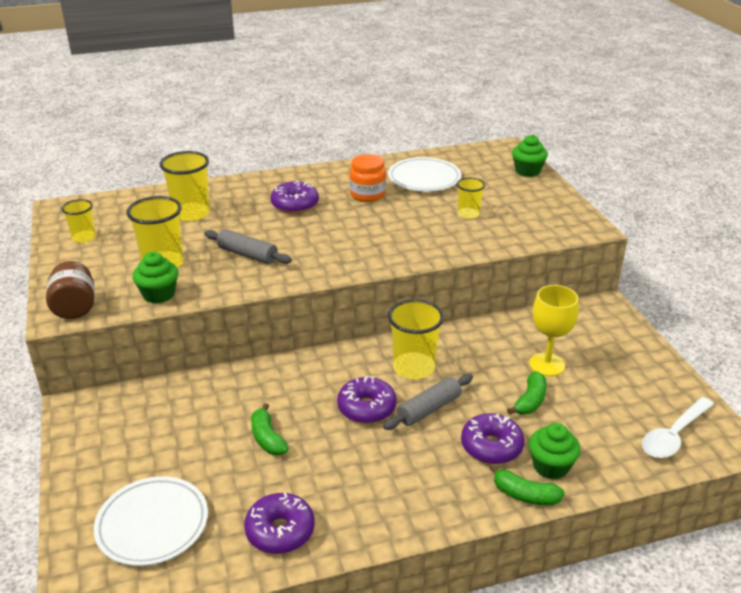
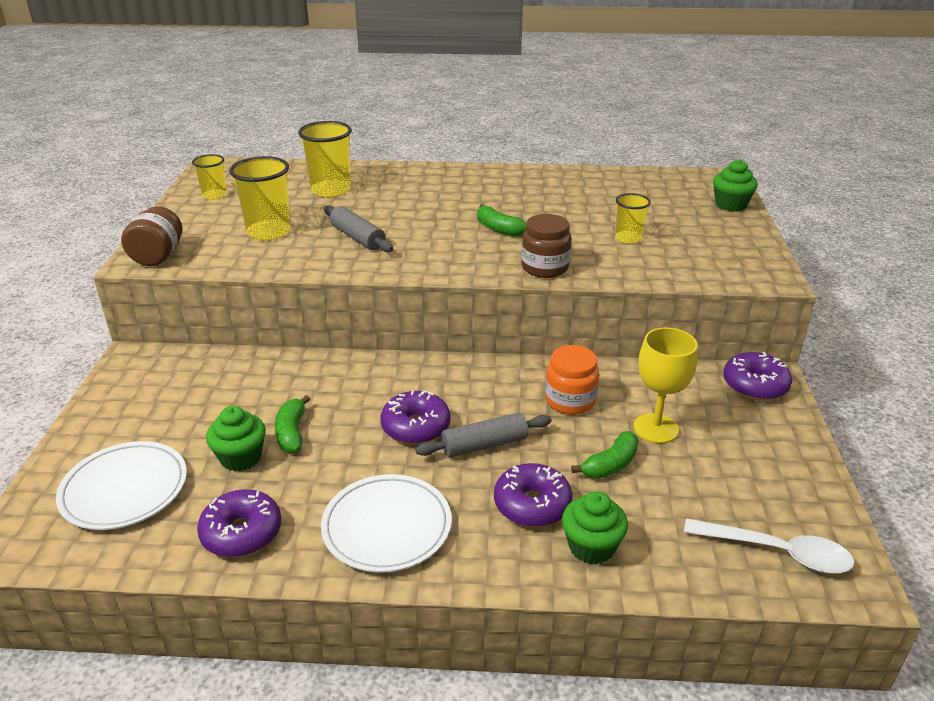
camera: 20 degrees right, 0 degrees up
(159, 294) = (243, 259): green cupcake -> green cupcake (241, 457)
(295, 205) = (440, 198): purple donut -> purple donut (755, 385)
(367, 194) = (526, 200): orange jar -> orange jar (570, 401)
(414, 367) = (495, 396): yellow cup -> none
(420, 252) = (545, 268): none -> brown jar
(424, 178) = (601, 194): white plate -> white plate (387, 526)
(524, 495) = (539, 571): green banana -> green banana (498, 229)
(674, 435) = (777, 552): white spoon -> white spoon turned 135 degrees counterclockwise

